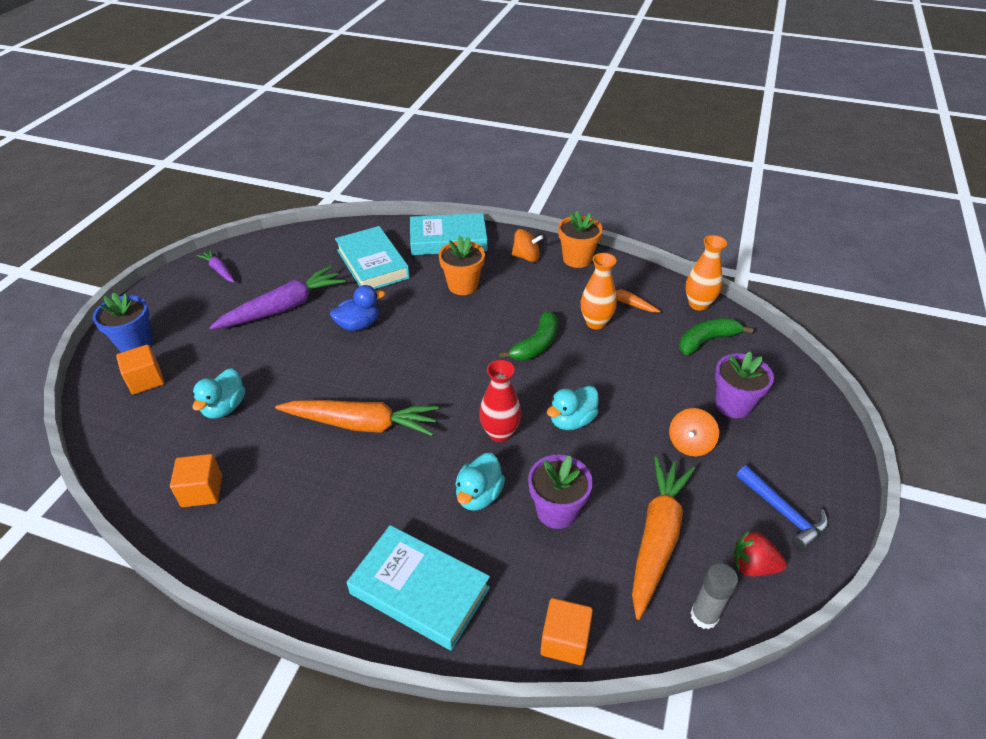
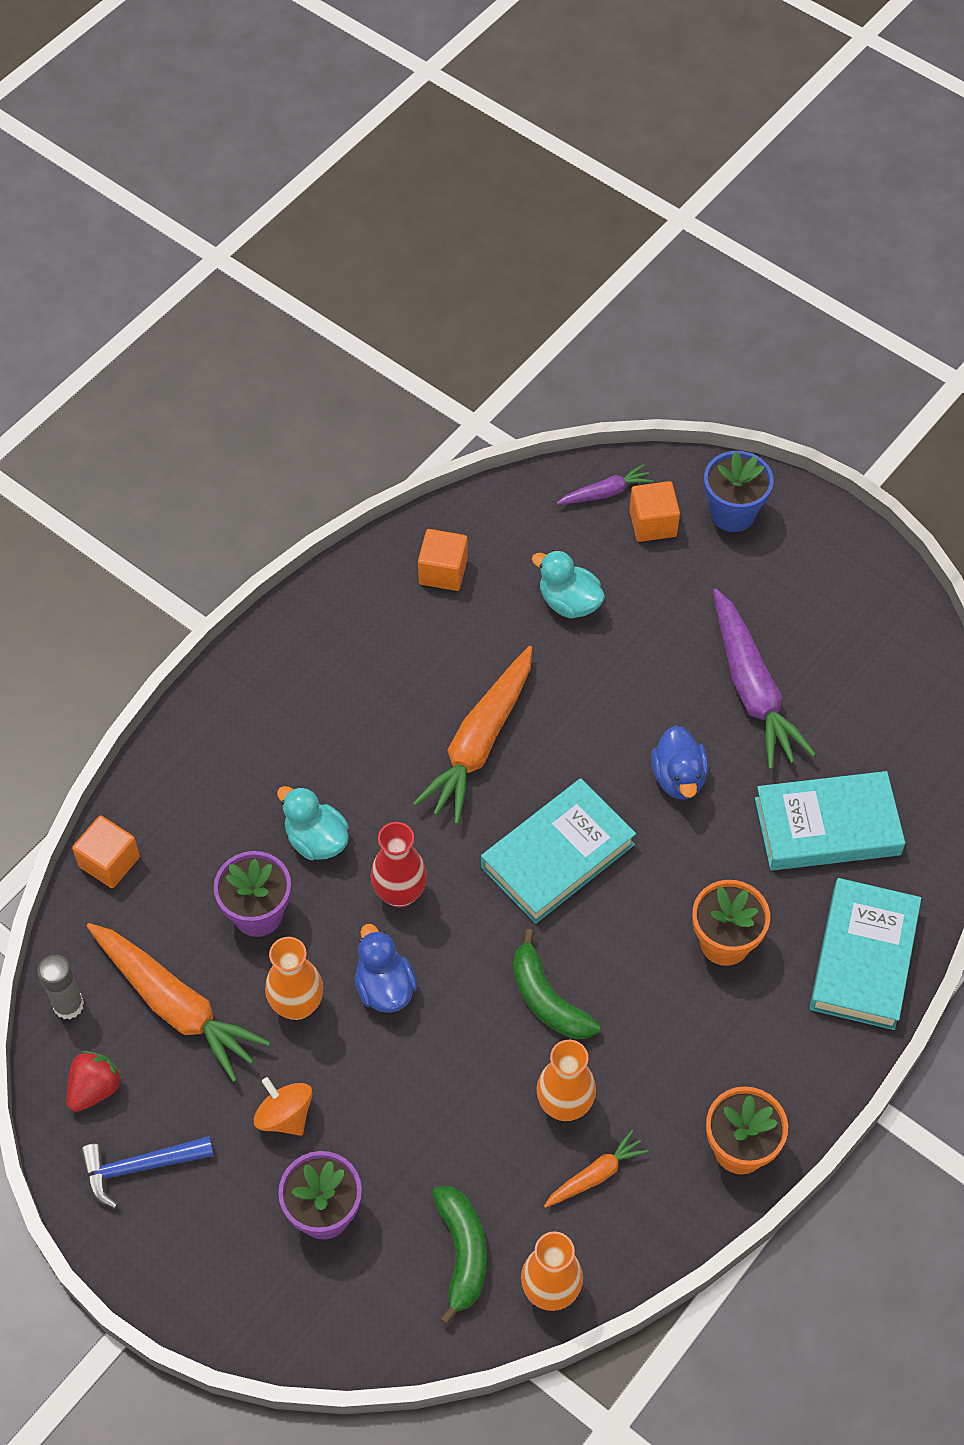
camera: 110 degrees right, 15 degrees up
(219, 270) = (876, 617): purple carrot -> purple carrot (605, 492)
(419, 591) = (224, 749): turquoise book -> turquoise book (557, 855)
(526, 257) = (772, 1067): orange spinning top -> none
(572, 420) = (384, 987): turquoise duck -> blue duck
(612, 463) = (297, 1005): none -> orange vase

